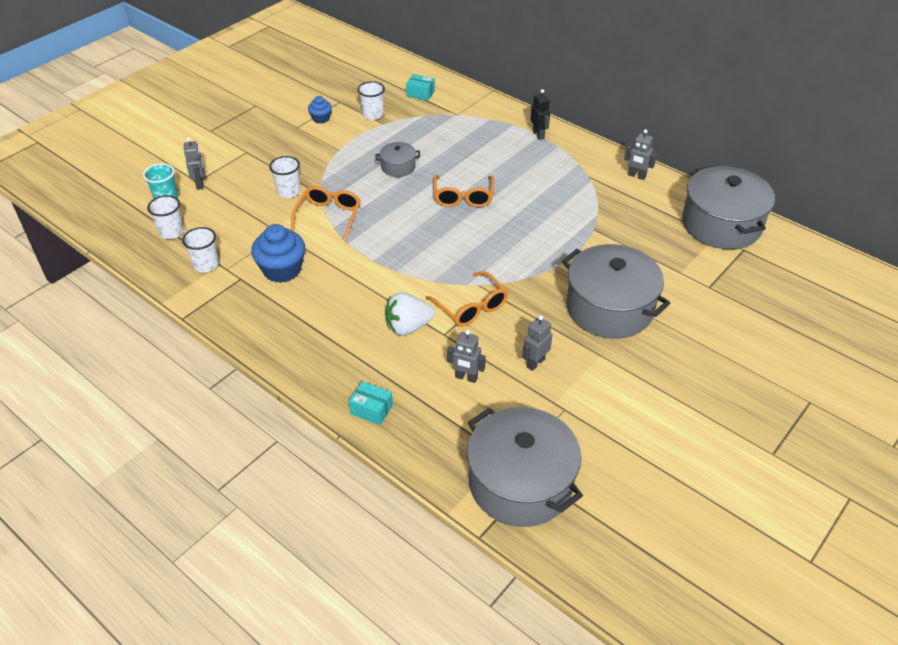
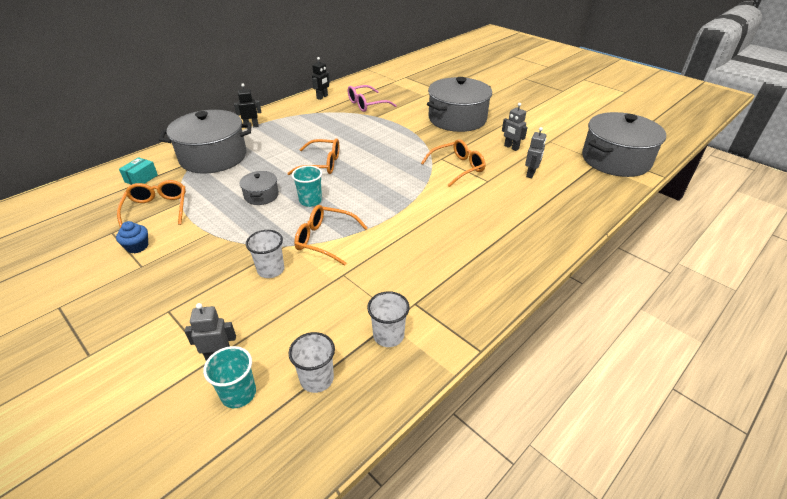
camera: 85 degrees left, 5 degrees down
(282, 270) = (404, 271): blue cupcake -> none
(371, 409) = (574, 217): turquoise box -> none
(373, 114) = (157, 209): white cup -> orange glasses
(391, 199) = (310, 201): none -> turquoise cup
(408, 327) = (481, 197): white strawberry -> none
(627, 217) = (366, 104): none -> pink glasses
(636, 176) = (322, 97): grey robot -> black robot
(721, 224) = (381, 79): grey pot -> grey pot (213, 157)

